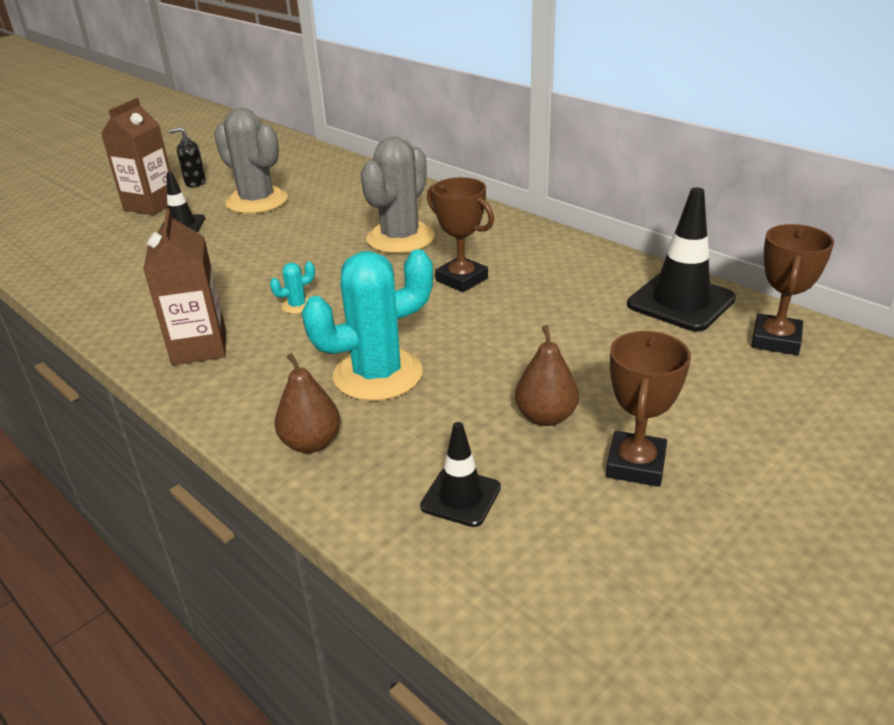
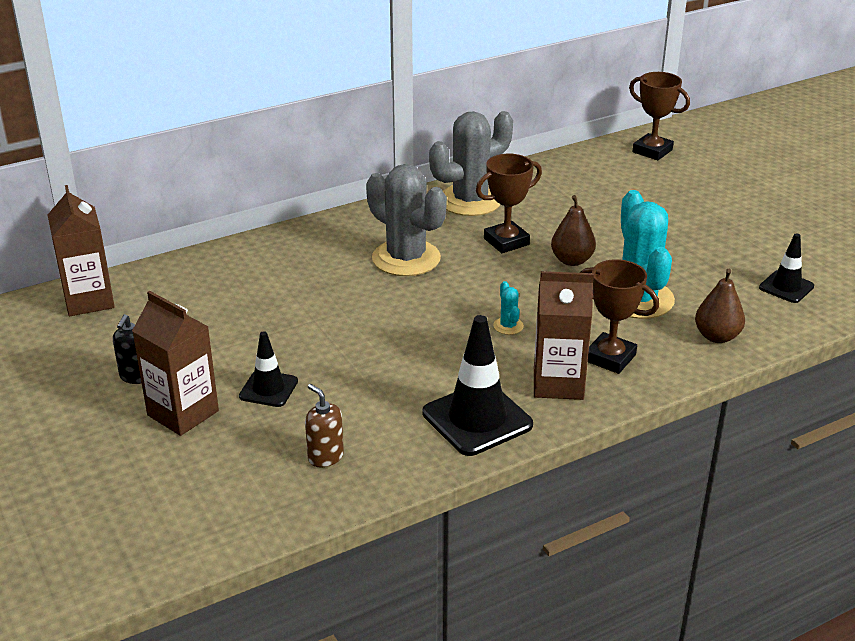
camera: 75 degrees left, 0 degrees up
(92, 262) = (325, 457): none -> brown soap dispenser
(257, 201) = (241, 333): grey cactus -> grey cactus (470, 201)
(287, 149) = (89, 300): none -> brown carton
(546, 417) = (711, 243): brown pear -> brown pear (572, 260)
(635, 465) = (767, 225): brown trophy -> brown trophy (610, 358)
(680, 302) = (589, 167): black traffic cone -> black traffic cone (477, 419)

